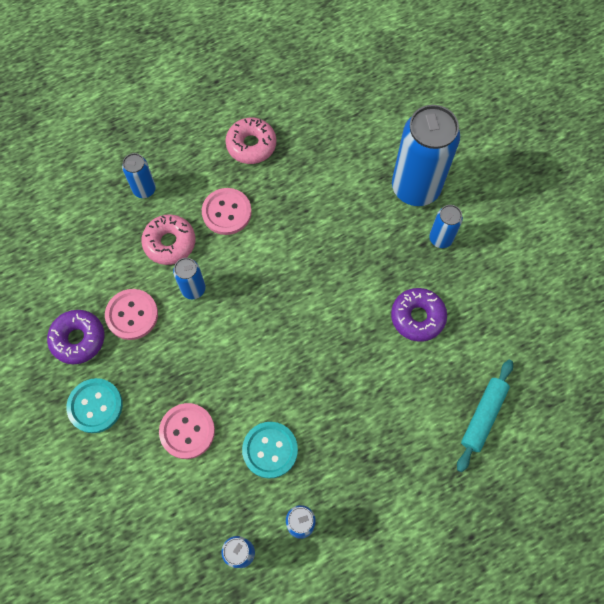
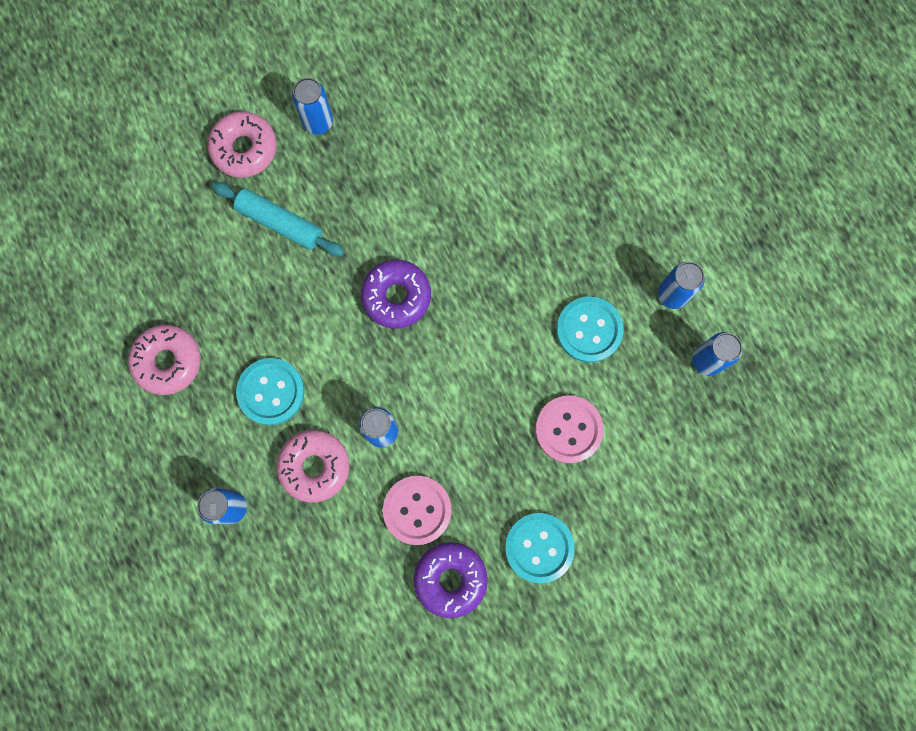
camera: 90 degrees left, 10 degrees up
(226, 212) = (271, 392): pink button -> turquoise button
(415, 188) = (244, 149): blue can -> pink donut
(417, 317) = (423, 155): purple donut -> purple donut (396, 296)
(483, 416) = (544, 90): turquoise rolling pin -> turquoise rolling pin (280, 223)

